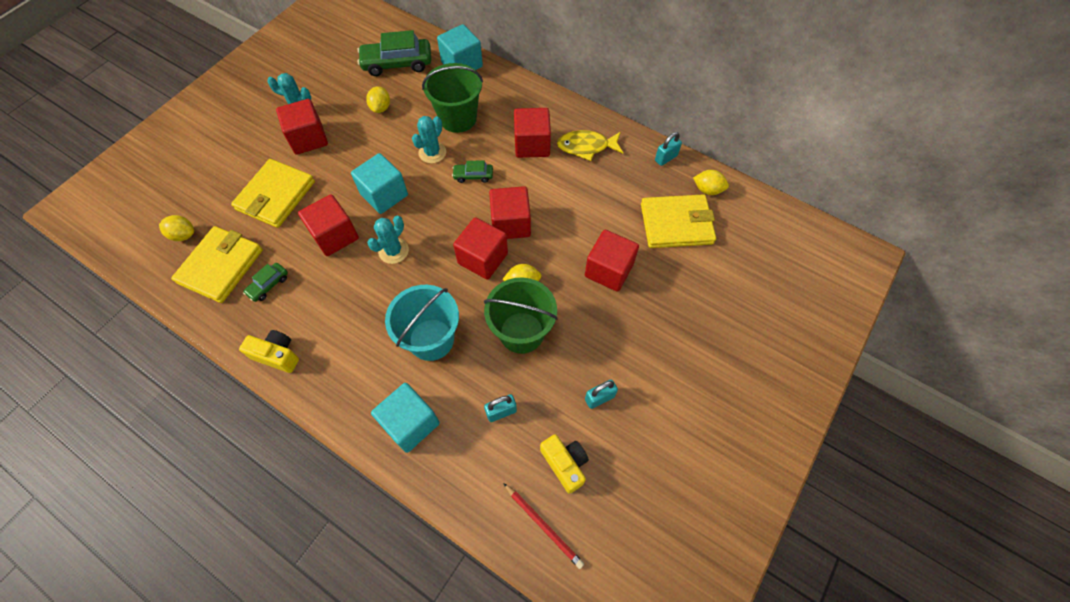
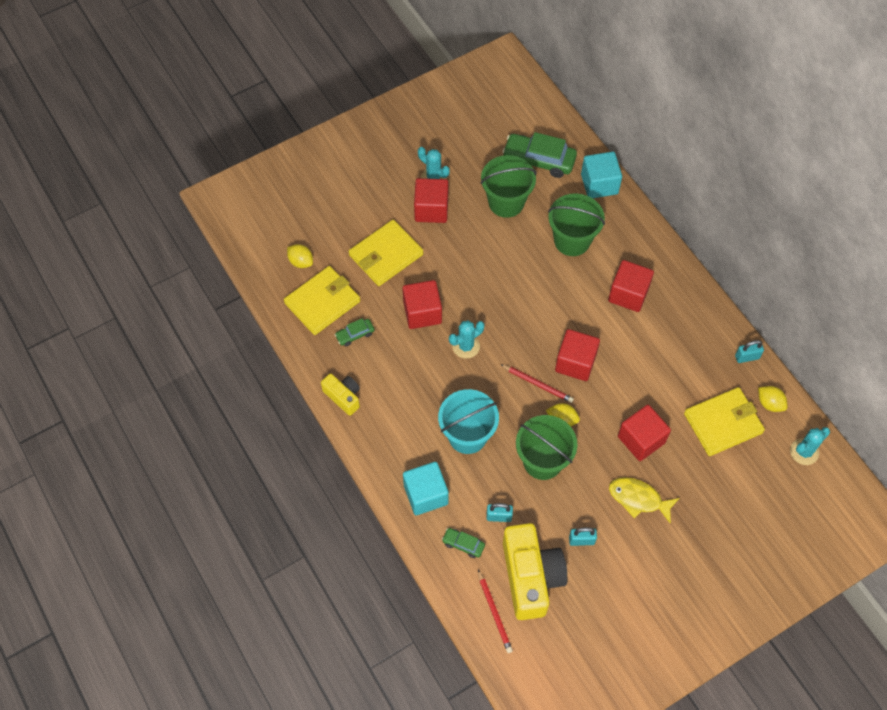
camera: 25 degrees right, 0 degrees up
(381, 108) = (506, 202): yellow lemon -> green bucket
(384, 195) = (477, 291): turquoise cube -> none
(432, 153) = (535, 266): turquoise cactus -> turquoise cactus (804, 452)
(473, 176) = (562, 304): green car -> green car (463, 544)
(483, 258) = (538, 384): red cube -> red pencil
(565, 464) = (531, 577): yellow camera -> yellow camera, size x1.92
(586, 147) = (678, 316): yellow fish -> yellow fish (638, 499)
(676, 224) = (723, 423): yellow wallet -> yellow wallet turned 45 degrees counterclockwise

